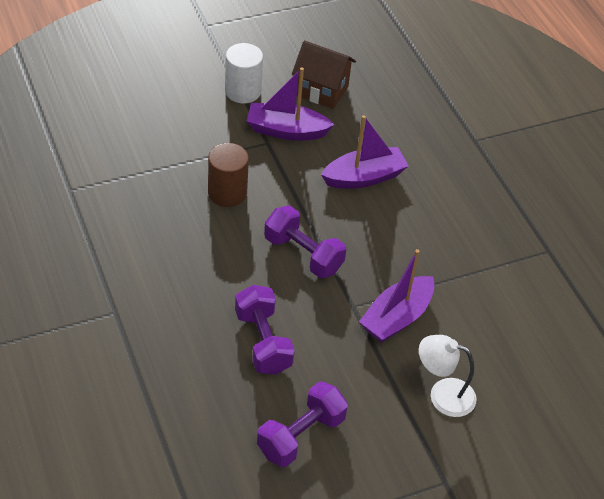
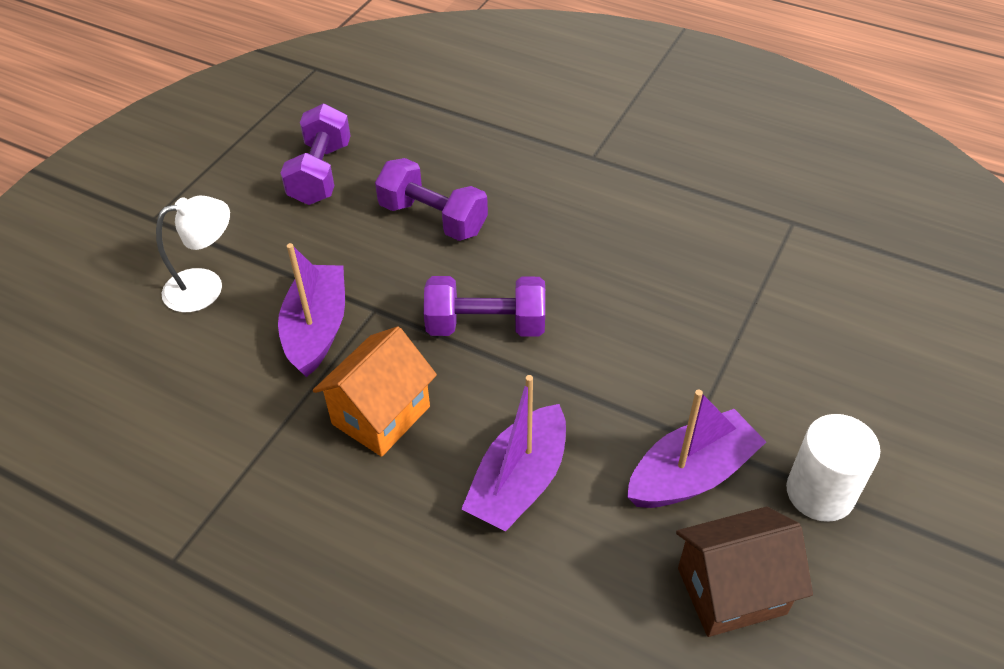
camera: 145 degrees right, 0 degrees up
(227, 193) = (648, 334): brown cylinder -> none
(401, 248) = (381, 415): none -> orange house

